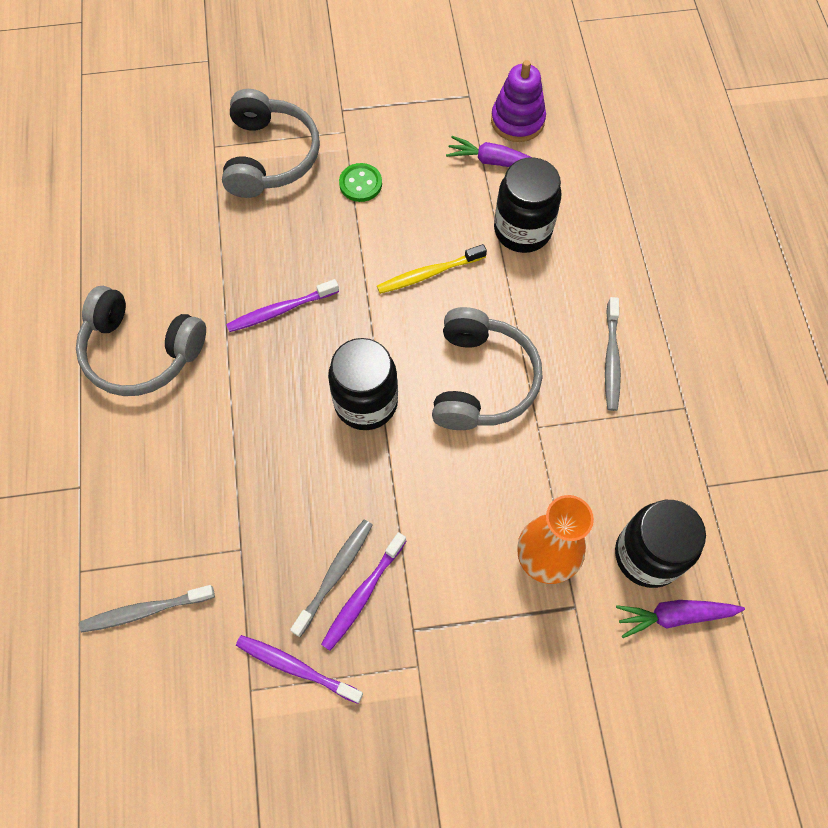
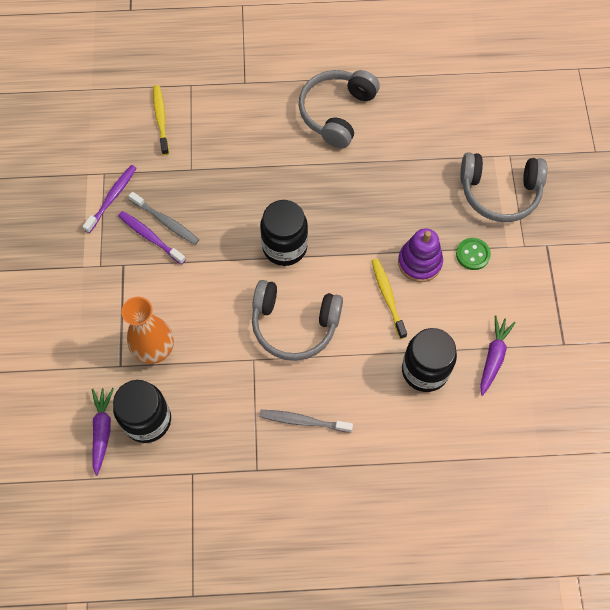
camera: 95 degrees right, 0 degrees up
(145, 611) = (161, 119): grey toothbrush -> yellow toothbrush
(281, 310) = (363, 196): purple toothbrush -> none
(517, 121) = (537, 380): purple stacking toy -> purple stacking toy (419, 262)

